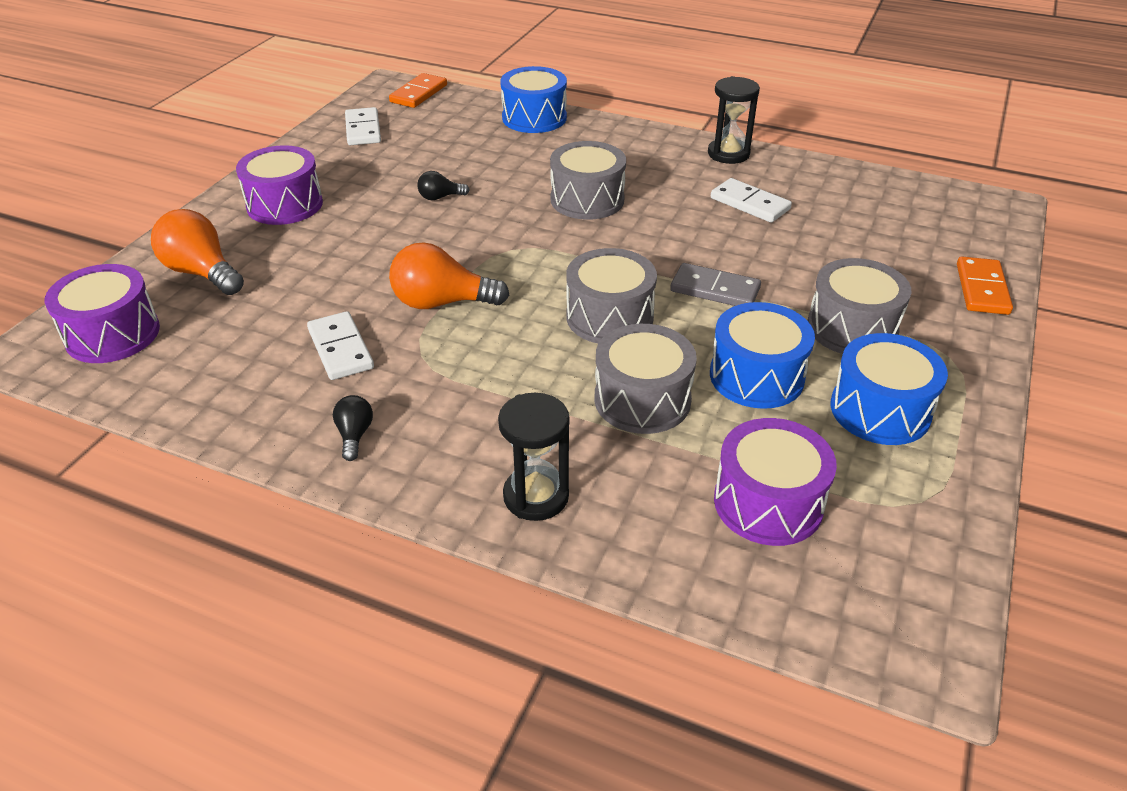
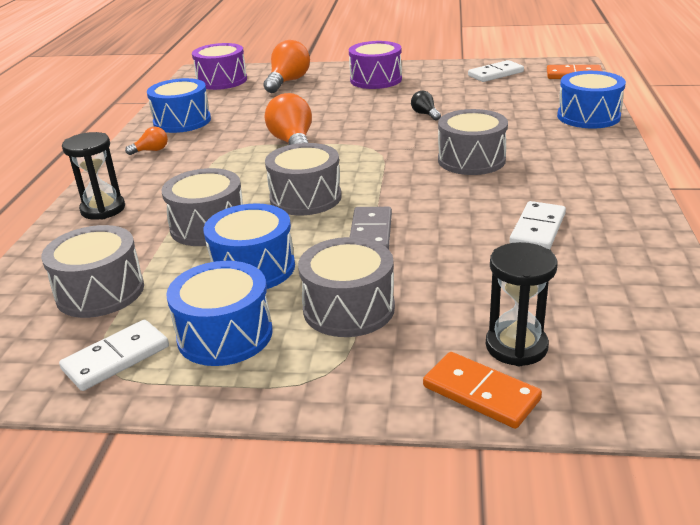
camera: 75 degrees right, 10 degrees down
(259, 393) = (182, 121): none -> blue drum
(340, 349) = (230, 129): white domino -> white domino (116, 358)
(354, 435) = (151, 150): black light bulb -> orange light bulb
(728, 154) = (630, 205): black hourglass -> black hourglass (516, 346)
(768, 503) = (100, 292): purple drum -> grey drum
(982, 289) = (480, 393): orange domino -> orange domino turned 45 degrees clockwise

